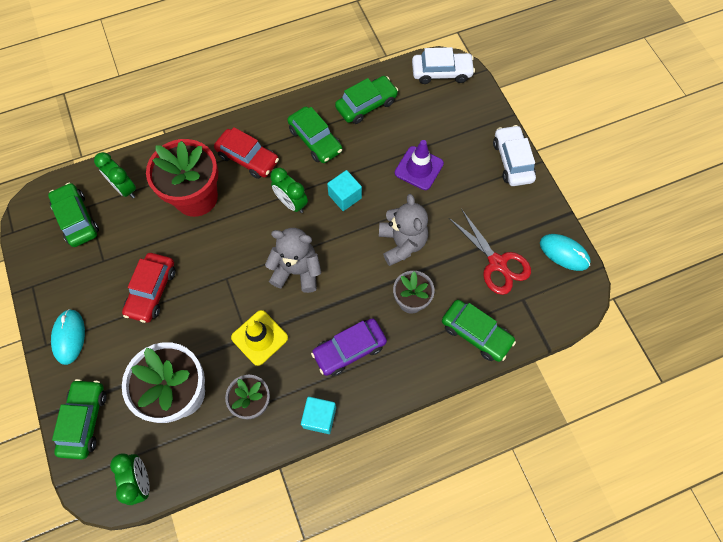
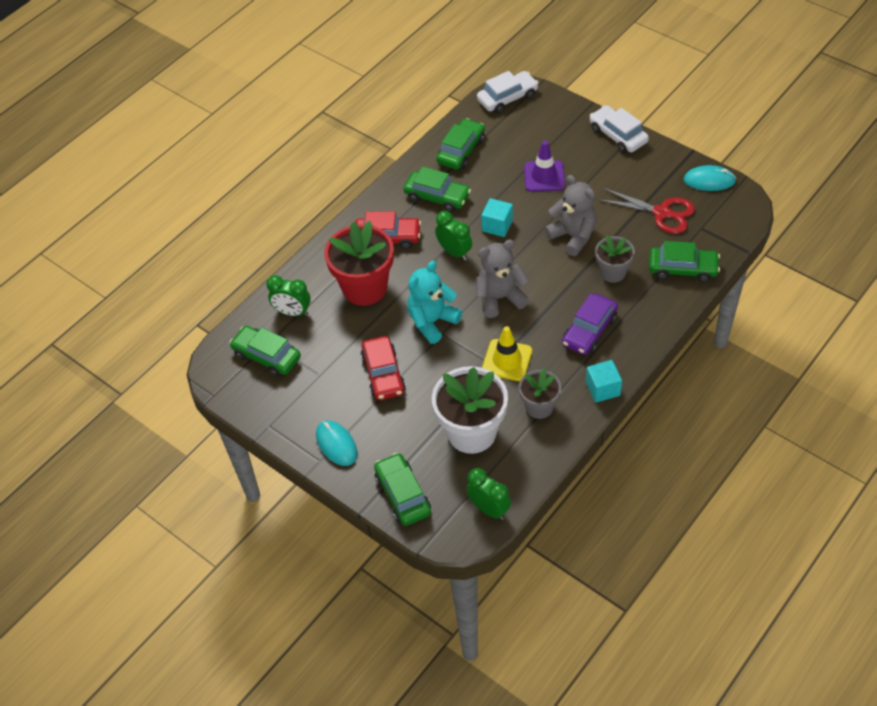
camera: 25 degrees left, 15 degrees down
(226, 262) = (432, 321): none -> turquoise teddy bear
(291, 203) = (454, 252): green clock -> green clock turned 150 degrees counterclockwise

